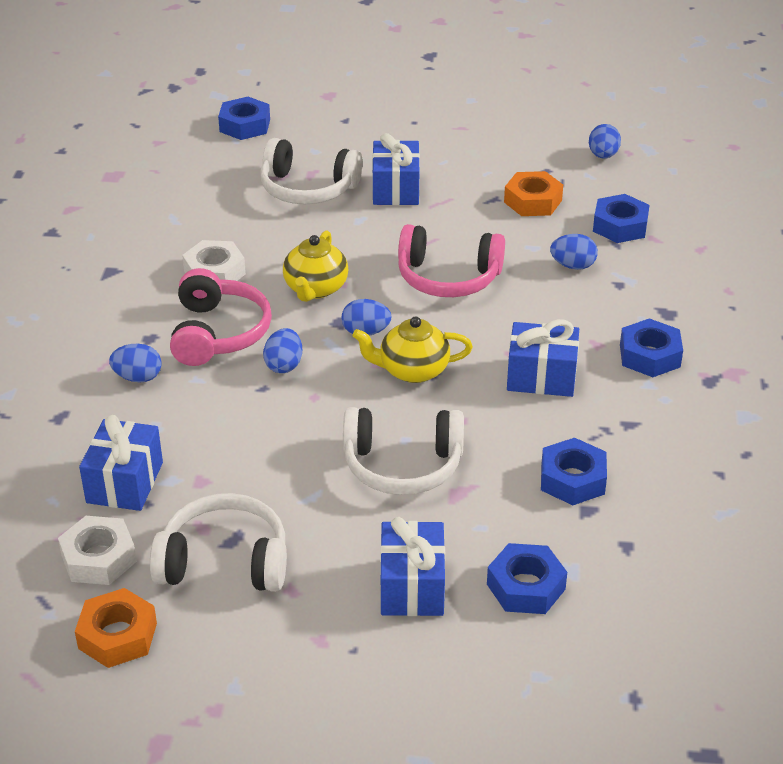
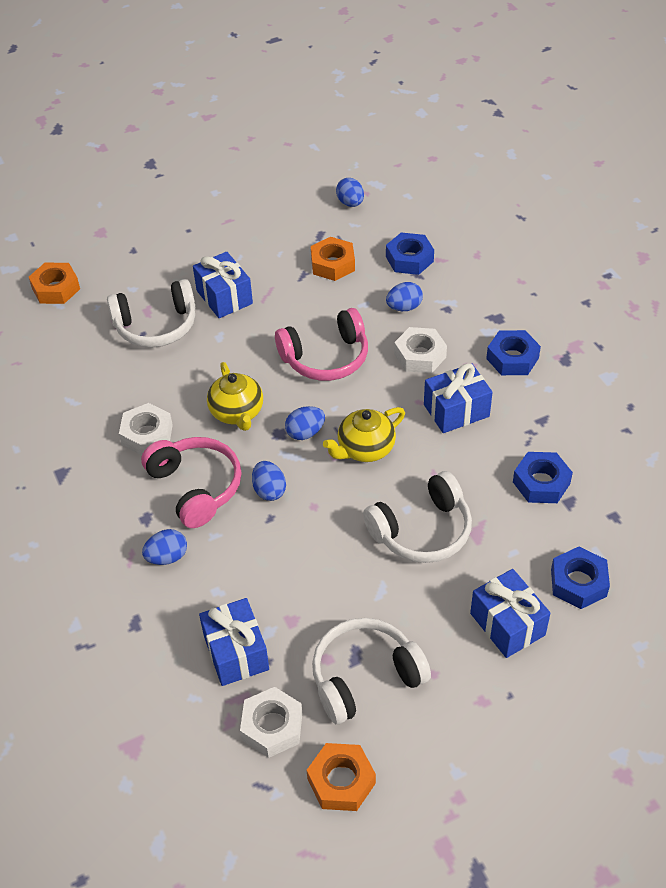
camera: 30 degrees left, 10 degrees up
(245, 125) = (56, 288): blue nut -> orange nut
(549, 314) = (420, 355): none -> white nut

